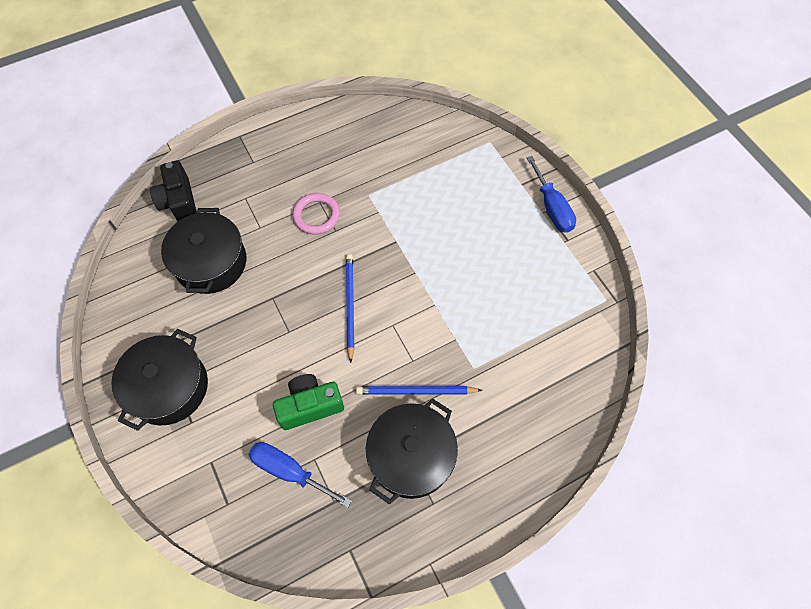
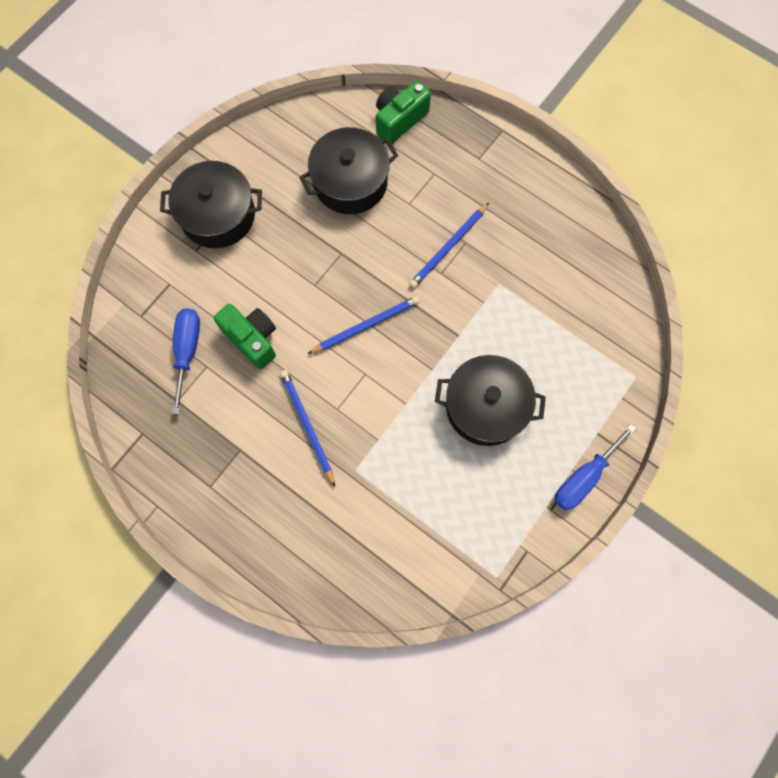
camera: 65 degrees right, 10 degrees up
(179, 202) = (399, 120): black camera -> green camera
(316, 215) = (448, 247): pink ring -> blue pencil
(411, 456) = (244, 448): black pot -> black pot (486, 406)

